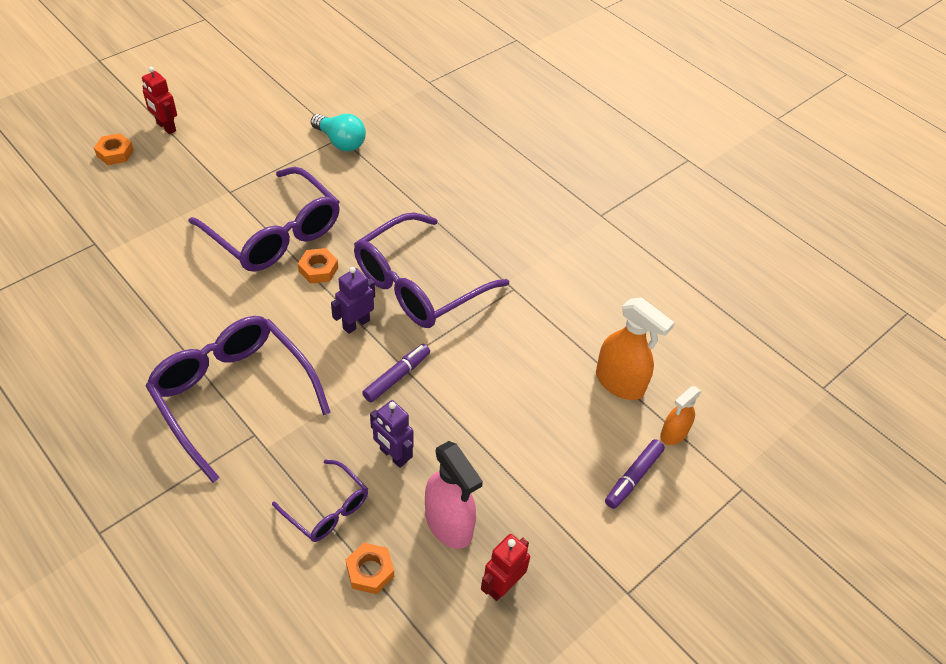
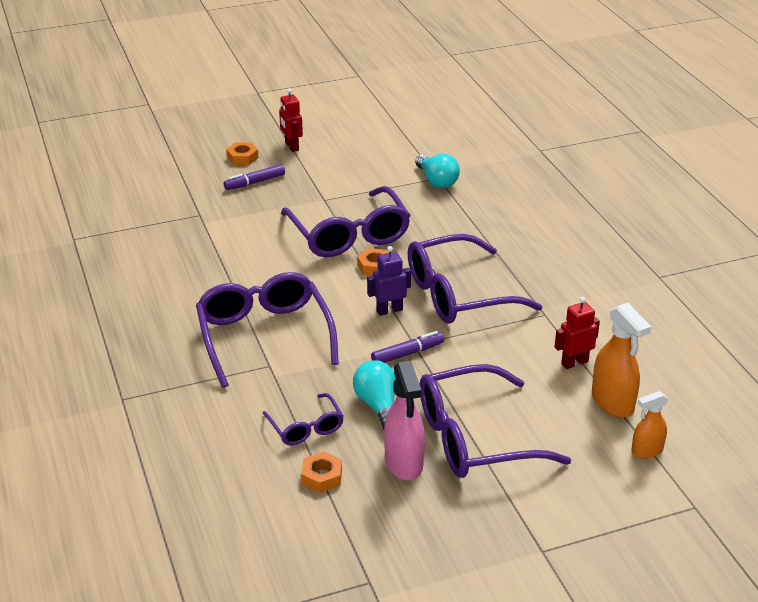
camera: 25 degrees right, 15 degrees down
(393, 455) = (378, 406): purple robot -> turquoise light bulb
(502, 585) = (430, 515): red robot -> red robot (574, 363)
(507, 468) = (474, 438): none -> purple glasses
(633, 477) = (590, 472): purple marker -> purple marker (255, 182)

